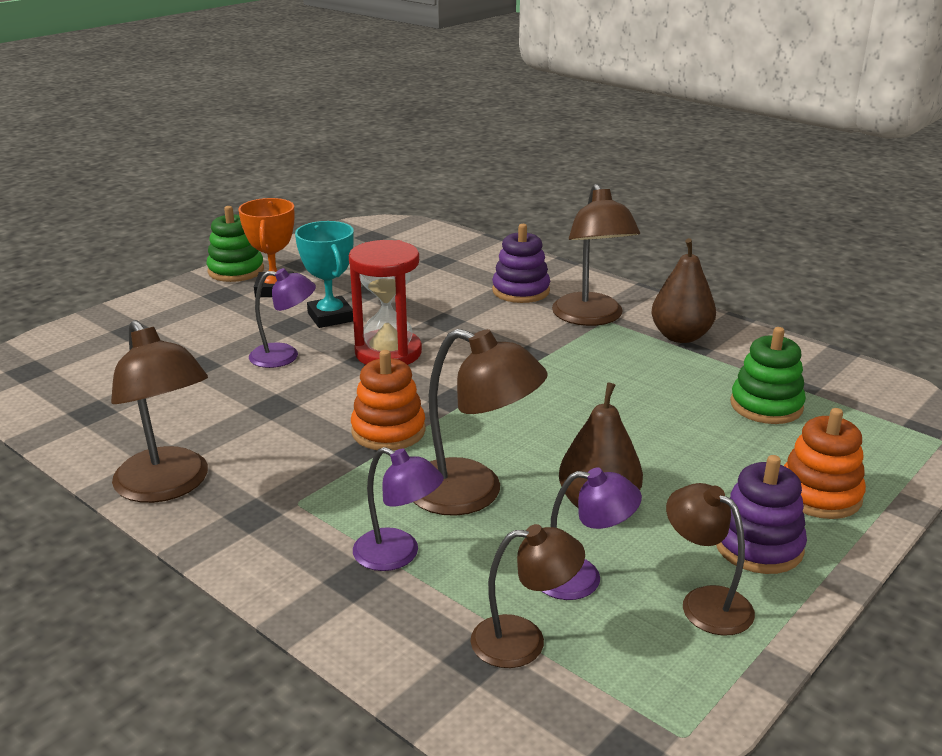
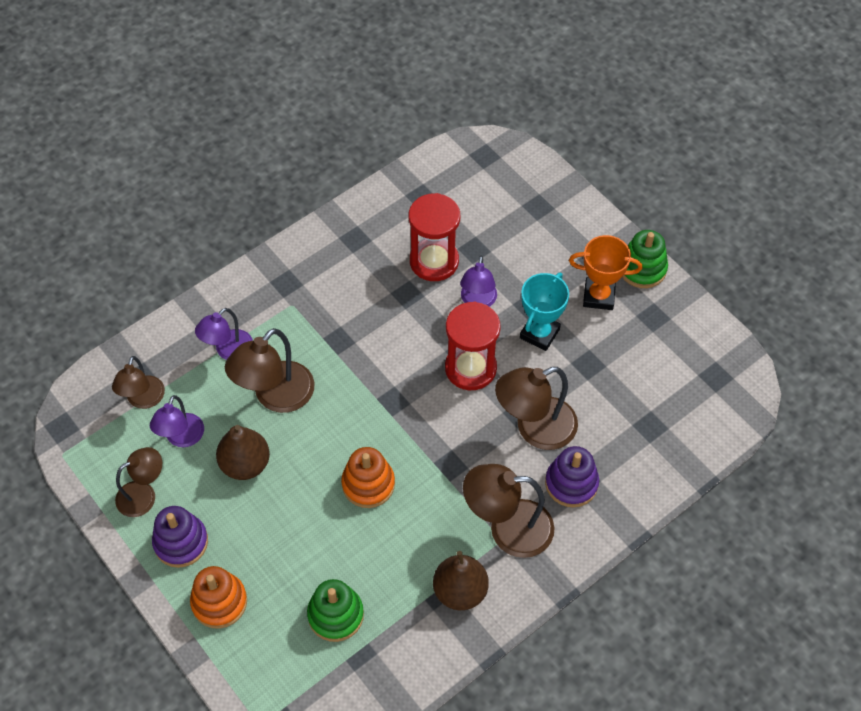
camera: 100 degrees right, 30 degrees up
(168, 486) = (324, 242): brown lamp -> brown lamp (535, 428)
(216, 391) = (434, 261): none -> red hourglass
(330, 317) = (539, 333): turquoise trophy -> turquoise trophy turned 45 degrees counterclockwise
(388, 431) = (359, 358): orange stacking toy -> orange stacking toy (368, 484)

